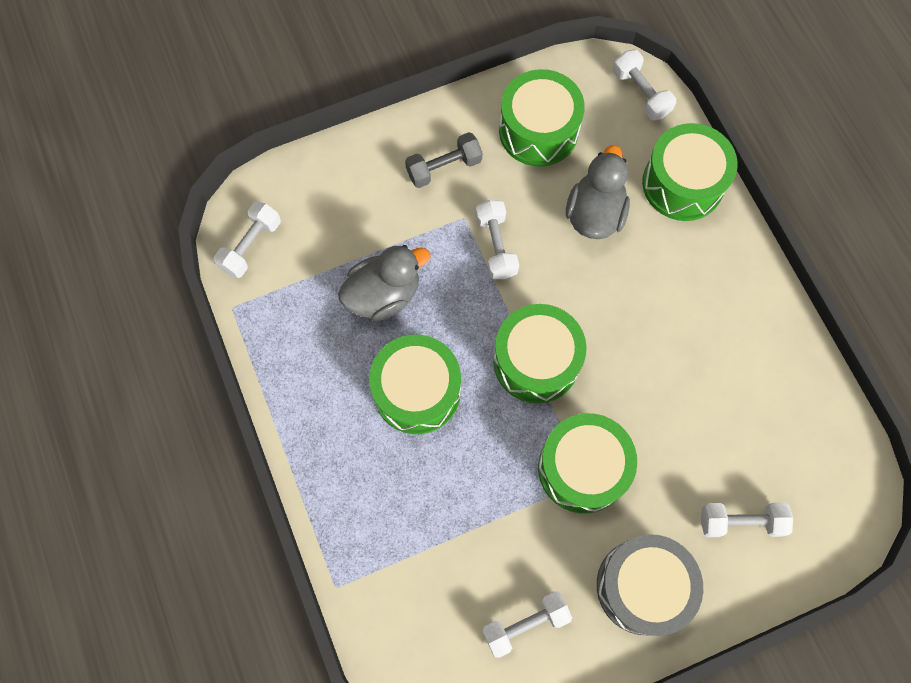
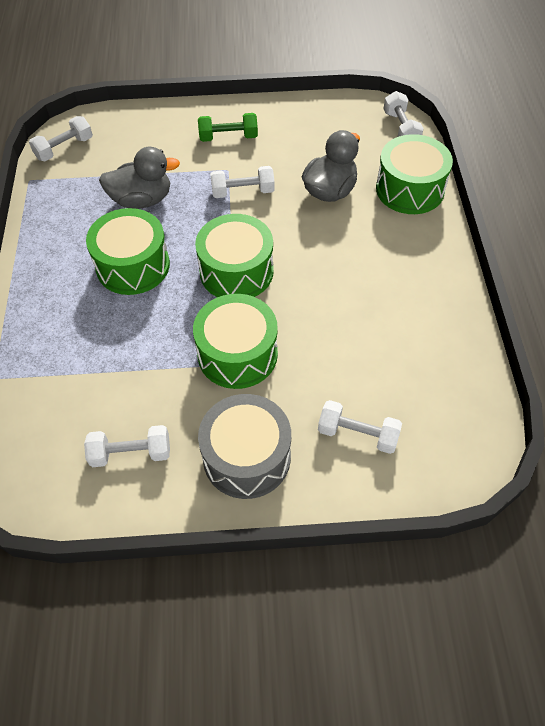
camera: 20 degrees right, 15 degrees down
(444, 167) = (228, 137): grey dumbbell -> green dumbbell
(496, 246) = (243, 192): white dumbbell -> white dumbbell turned 75 degrees clockwise
(538, 130) = (310, 132): green drum -> none

